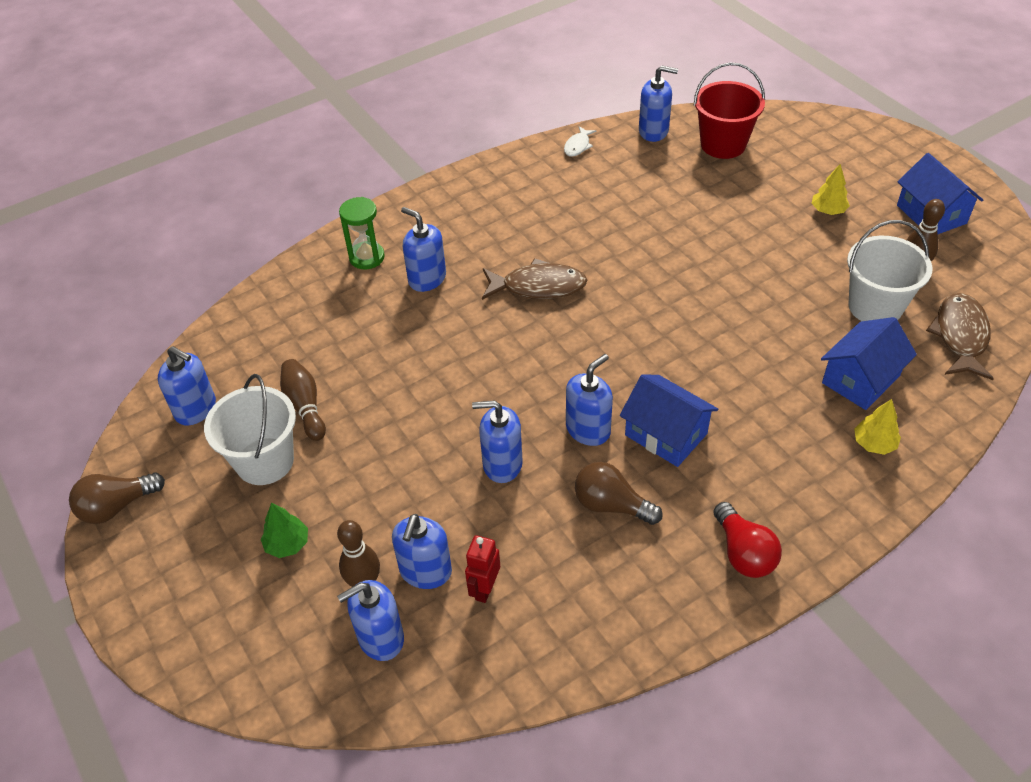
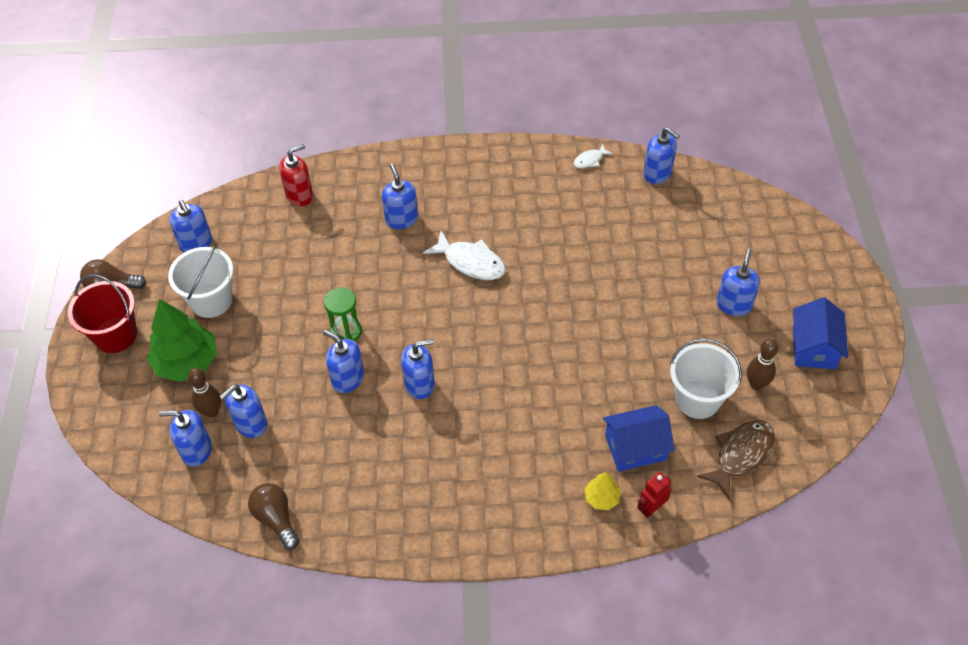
camera: 30 degrees right, 5 degrees up
(287, 305) = (299, 195): none -> red soap dispenser
(287, 544) = (187, 362): green tree -> green tree, size x2.06
(305, 406) = (260, 275): brown bowling pin -> none
(367, 257) = (375, 183): green hourglass -> green hourglass (346, 332)
(484, 589) = (276, 454): red robot -> red robot (651, 508)
(538, 286) = (470, 262): brown fish -> white fish
(611, 505) = (392, 444): brown light bulb -> brown light bulb (276, 519)
(666, 434) = (467, 415): blue house -> none
(723, 144) = (702, 210): red bucket -> red bucket (115, 335)
(743, 553) = (449, 521): red light bulb -> none
(828, 210) = (734, 305): yellow tree -> blue soap dispenser

